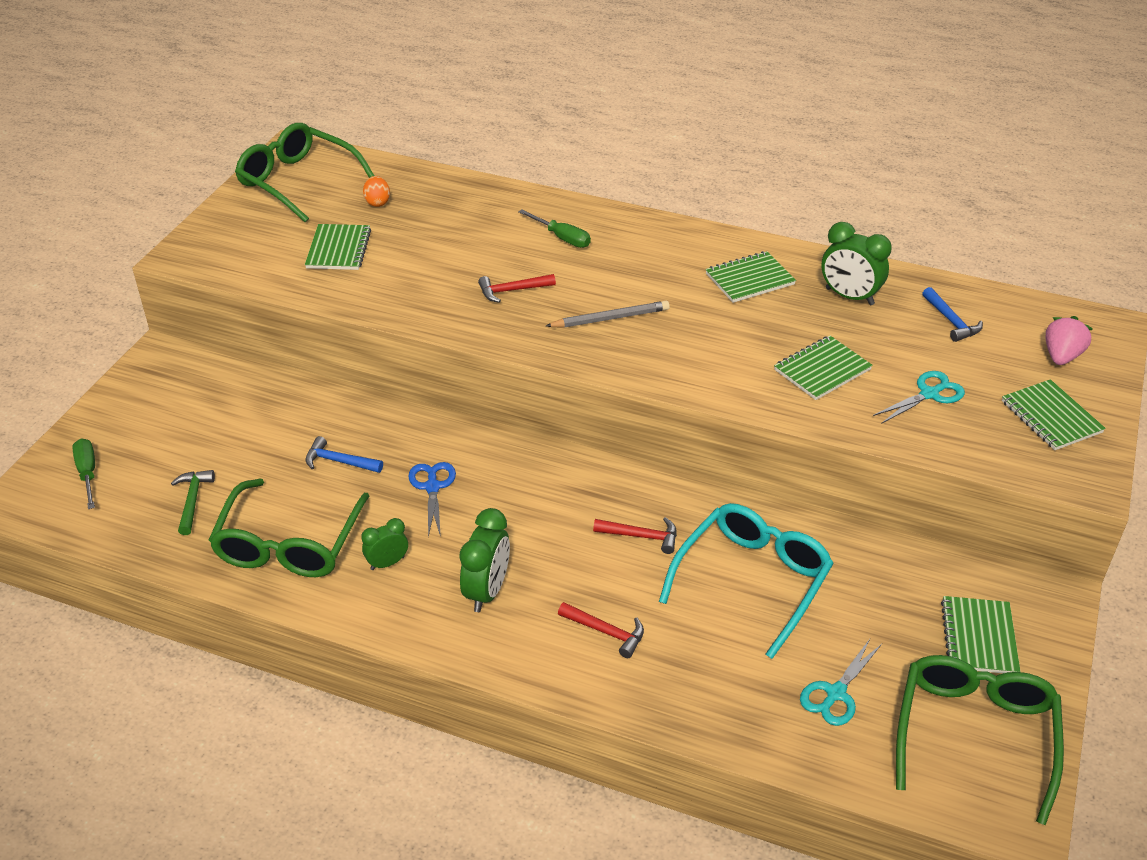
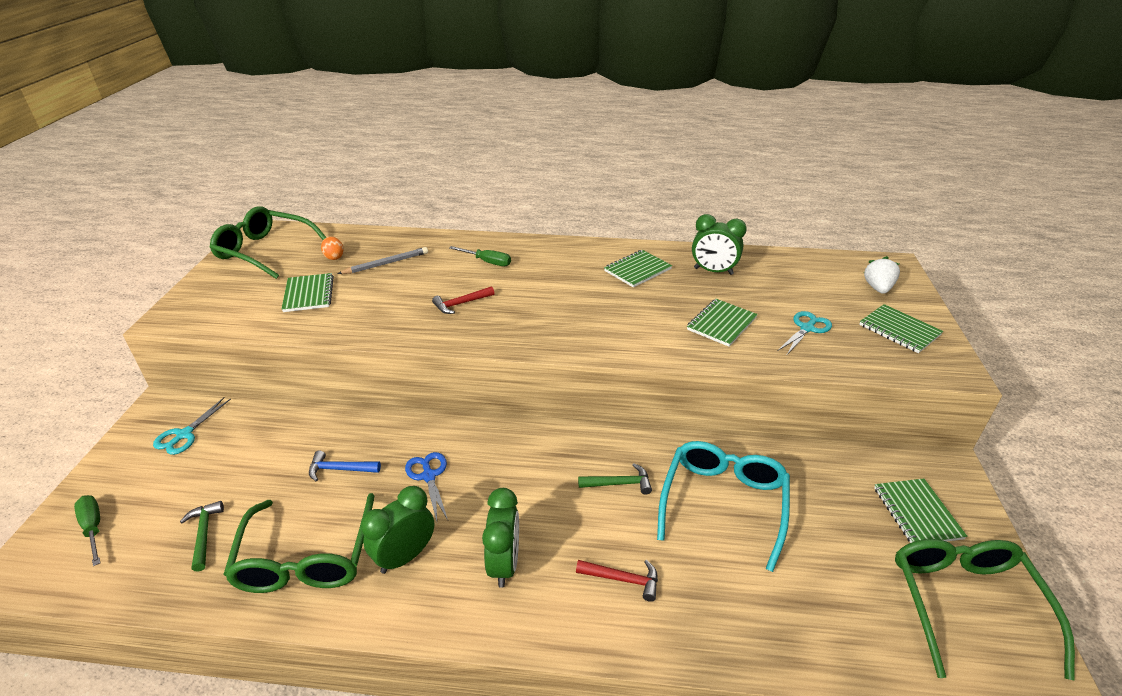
camera: 15 degrees left, 5 degrees down
(387, 563) = (405, 556): green clock -> green clock, size x1.63
(610, 318) = (546, 312): grey pencil -> grey pencil (386, 263)
(641, 536) = (619, 483): red hammer -> green hammer
(835, 693) = (838, 592): turquoise scissors -> turquoise scissors (184, 435)
(951, 321) = (791, 277): blue hammer -> none
(1061, 356) = (877, 288): pink strawberry -> white strawberry

